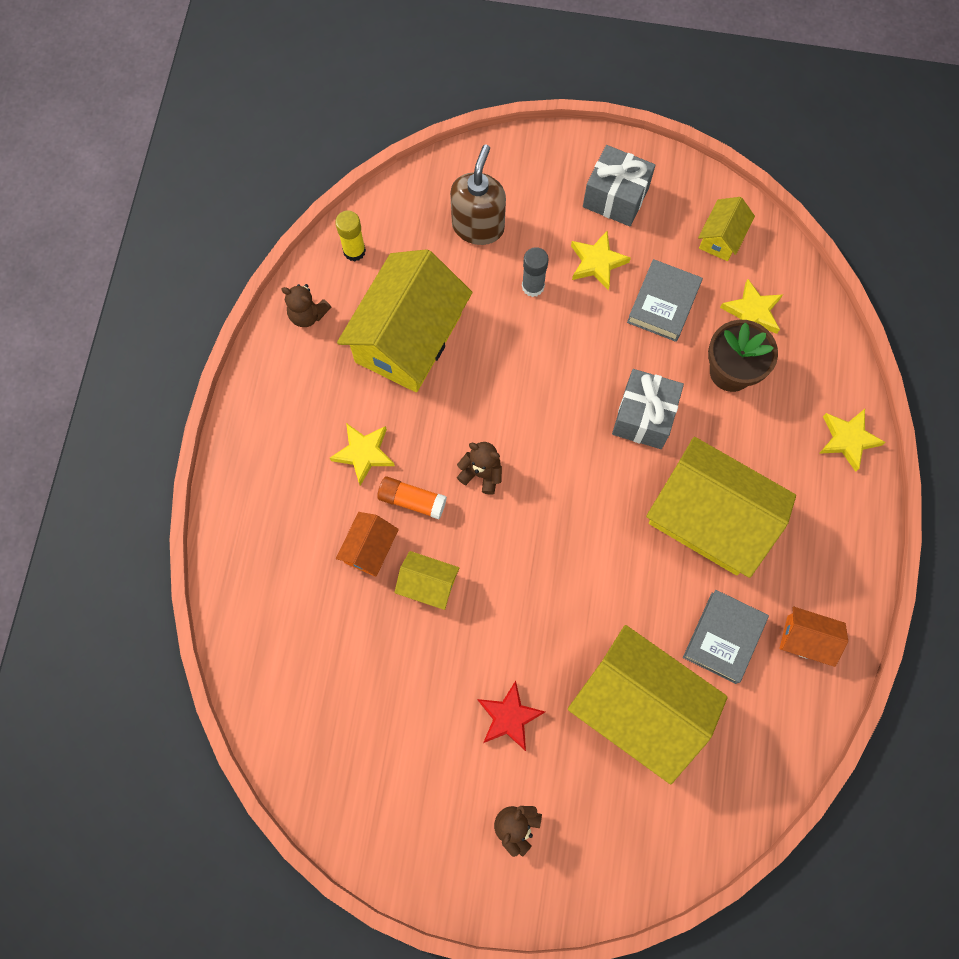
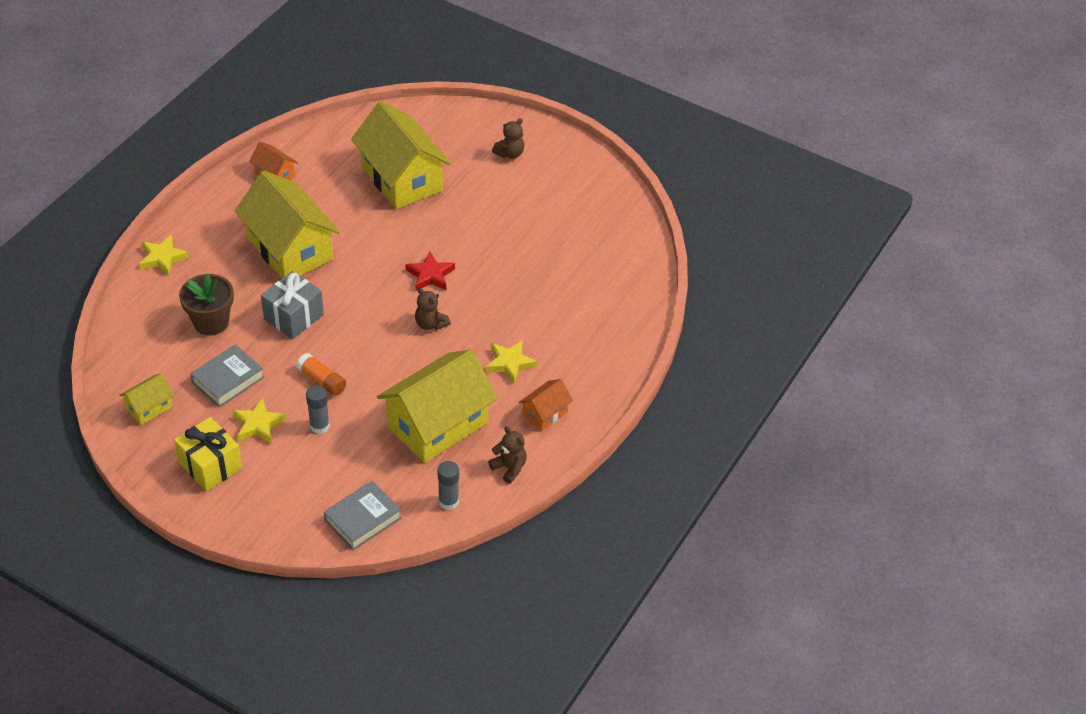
camera: 160 degrees left, 25 degrees down
(354, 251) = (448, 501): yellow glue stick -> grey glue stick
(369, 549) = (533, 308): orange house -> orange house (545, 413)
(412, 500) = (489, 325): orange glue stick -> orange glue stick (322, 380)
(428, 584) = (502, 277): yellow house -> none
(478, 226) = (336, 484): brown soap dispenser -> none
(509, 717) = (486, 199): red star -> red star (430, 275)
(615, 197) = (210, 466): grey gift -> yellow gift
(723, 637) = (326, 191): grey book -> grey book (363, 519)
(752, 312) = (166, 352): yellow star -> none

